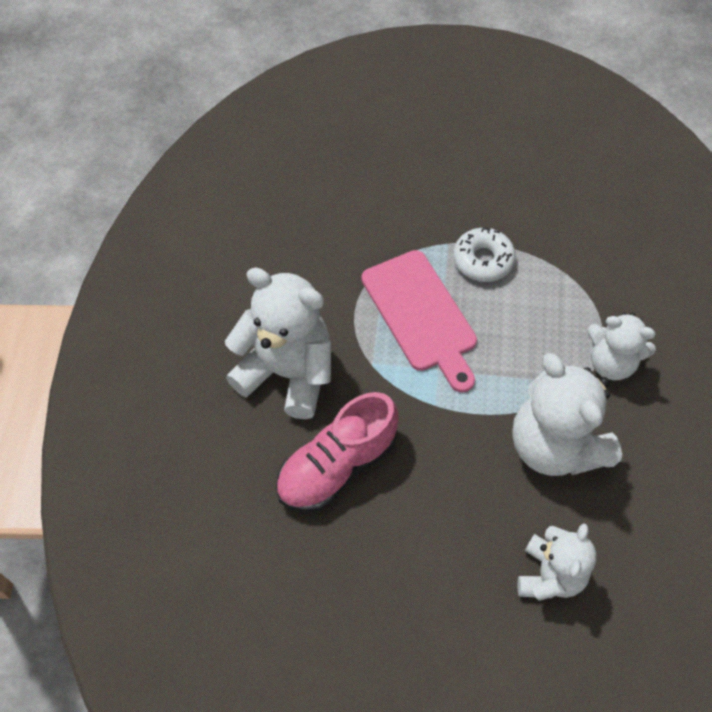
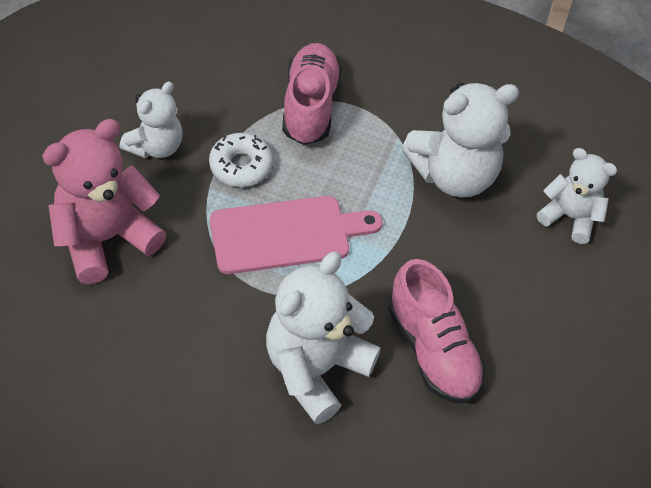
camera: 80 degrees left, 5 degrees down
(365, 186) = (105, 238): none -> pink teddy bear
(582, 297) = (310, 106): none -> pink shoe
(611, 362) = (384, 109): white teddy bear -> white teddy bear (156, 146)

